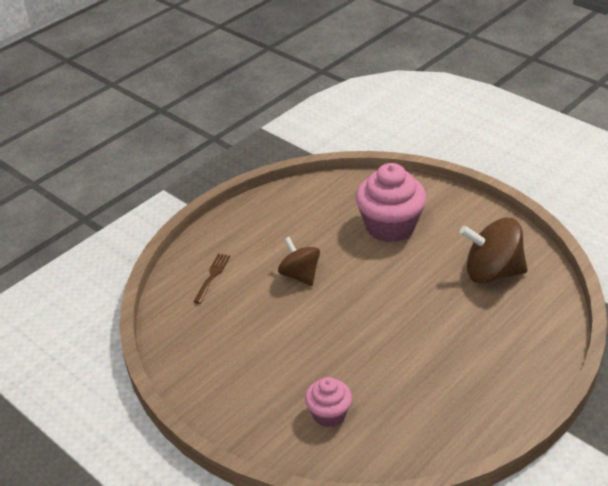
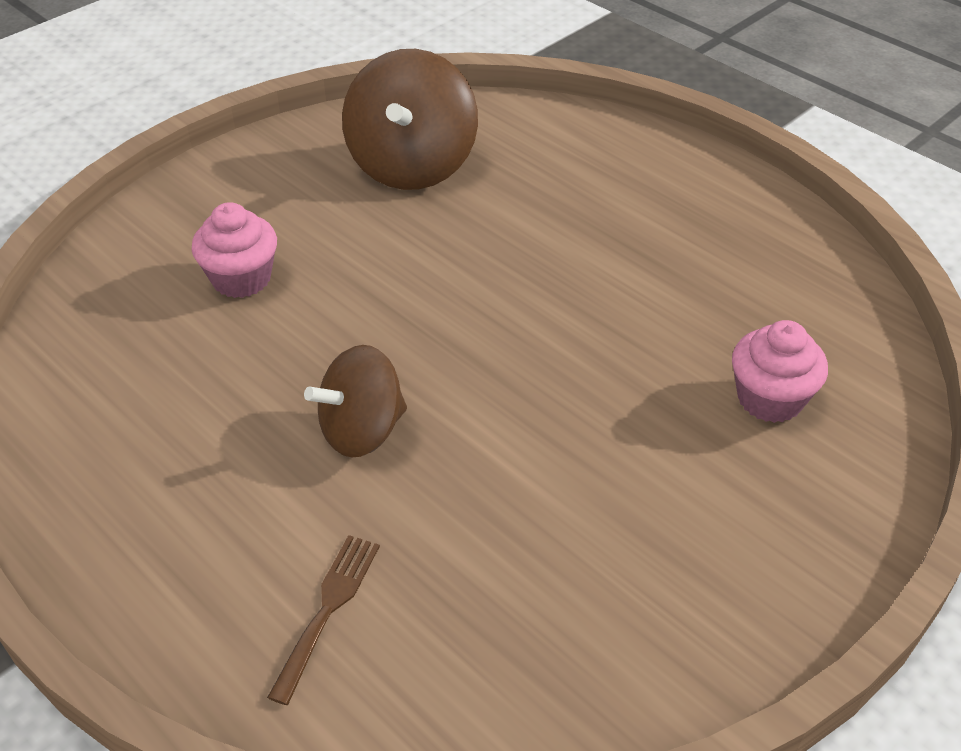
camera: 90 degrees left, 5 degrees up
(212, 276) = (328, 610): brown fork -> brown fork turned 90 degrees clockwise
(390, 226) = (241, 278): pink cupcake -> pink cupcake, size x0.55

